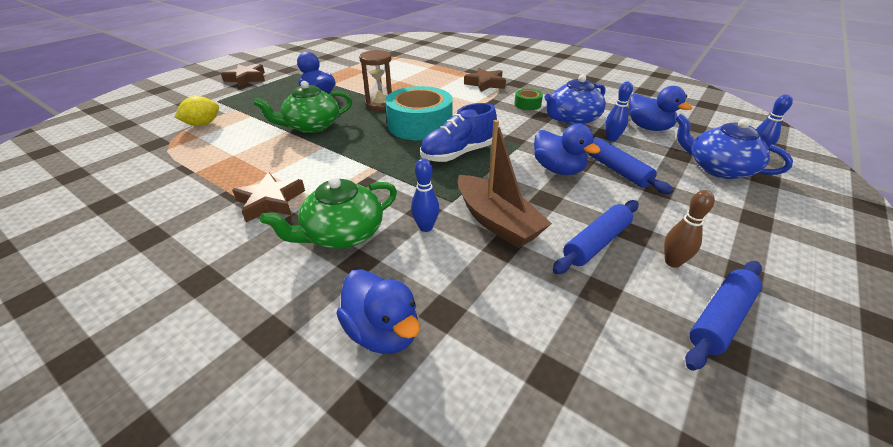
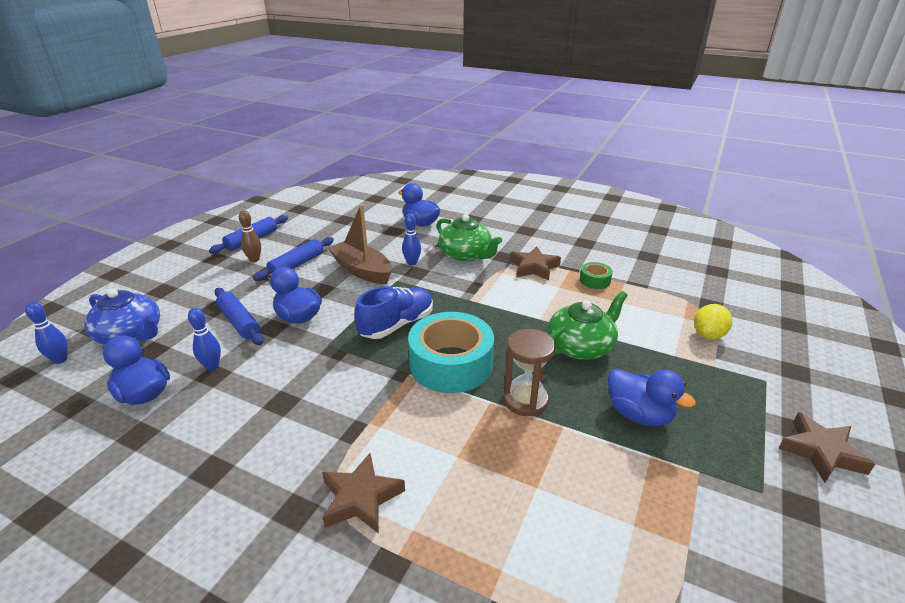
camera: 170 degrees right, 5 degrees down
(342, 234) = (466, 254): green teapot -> green teapot turned 90 degrees clockwise
(527, 104) = (295, 431): green tape -> green tape (595, 280)
(572, 119) = (241, 400): blue teapot -> none

